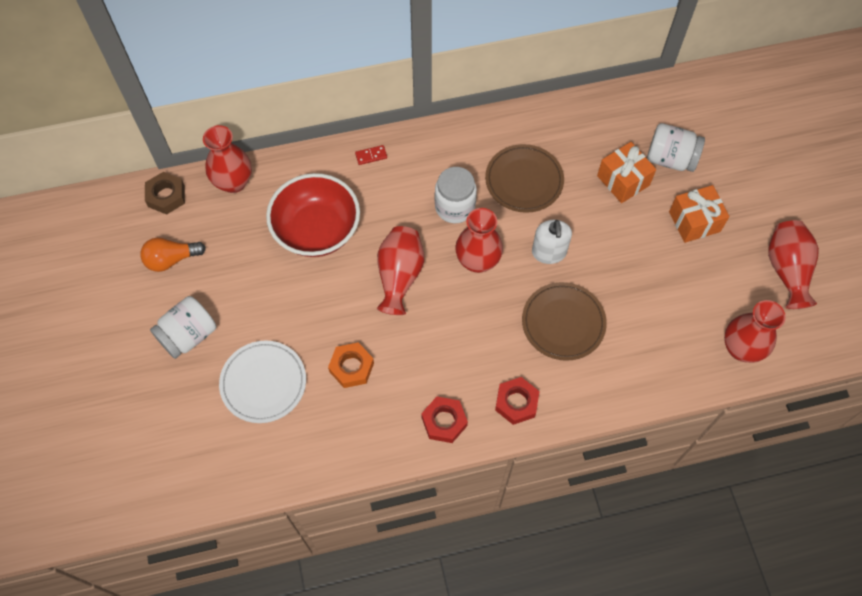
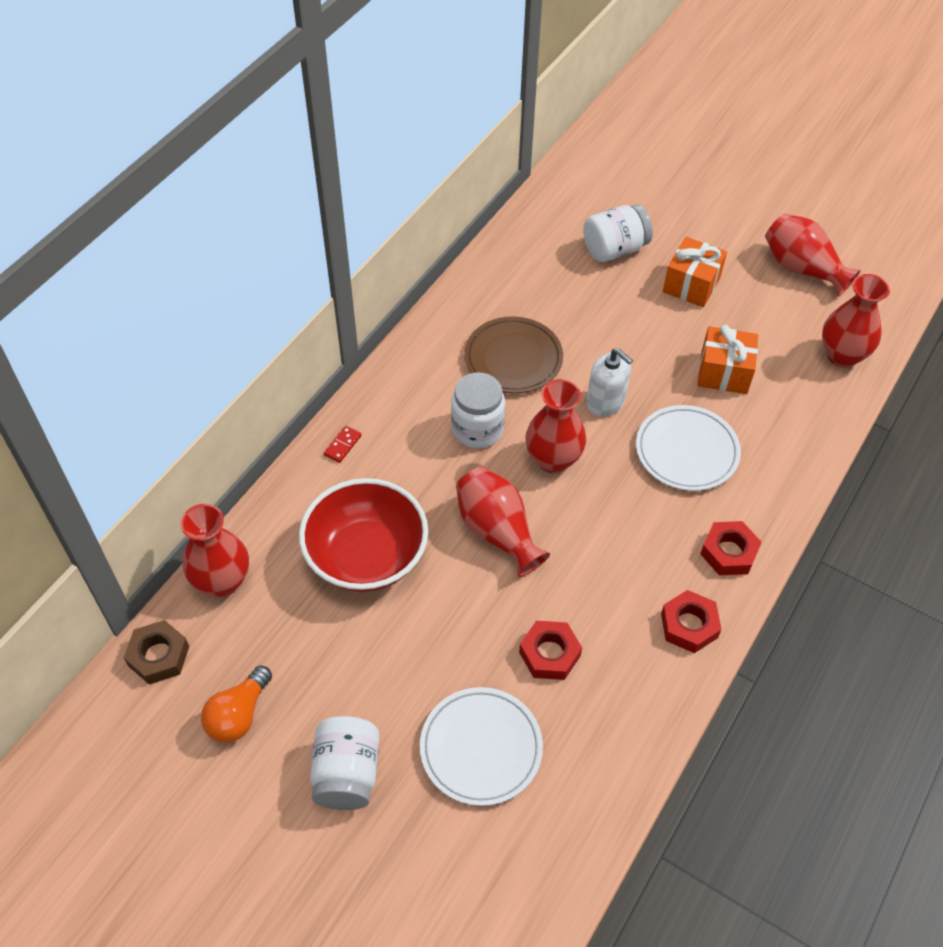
camera: 45 degrees left, 10 degrees down
(351, 367) = (549, 654): orange nut -> red nut
(563, 323) = (686, 451): brown plate -> white plate
(623, 180) = (597, 295): orange gift -> orange gift (724, 372)

